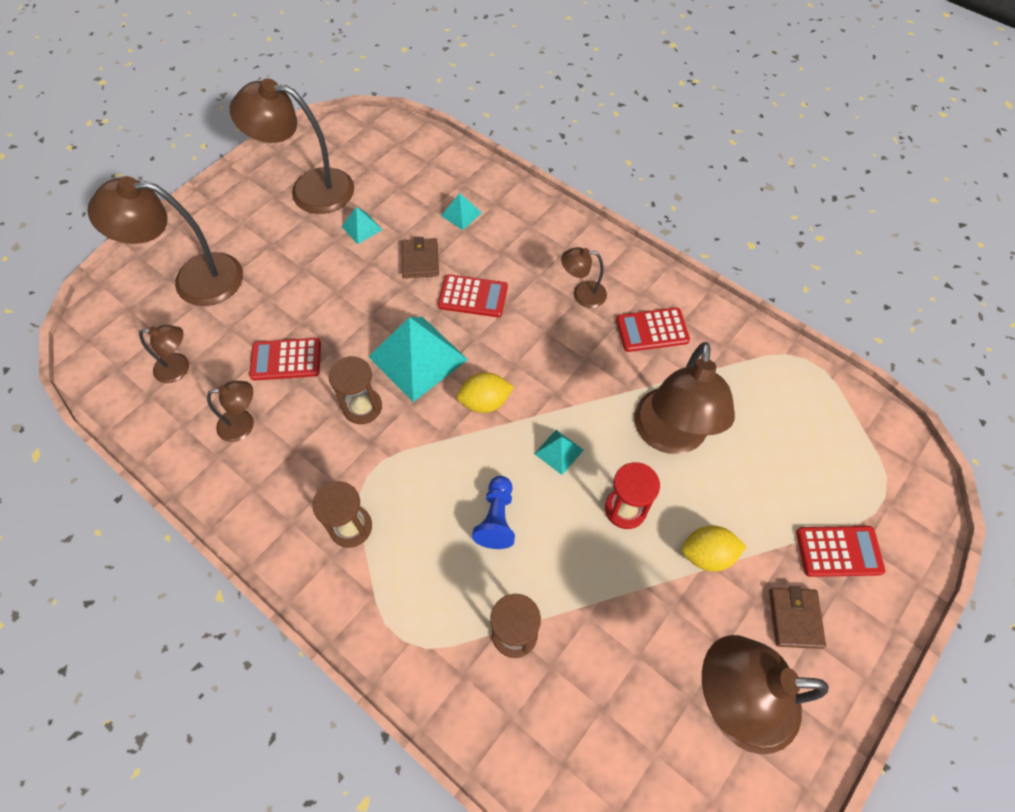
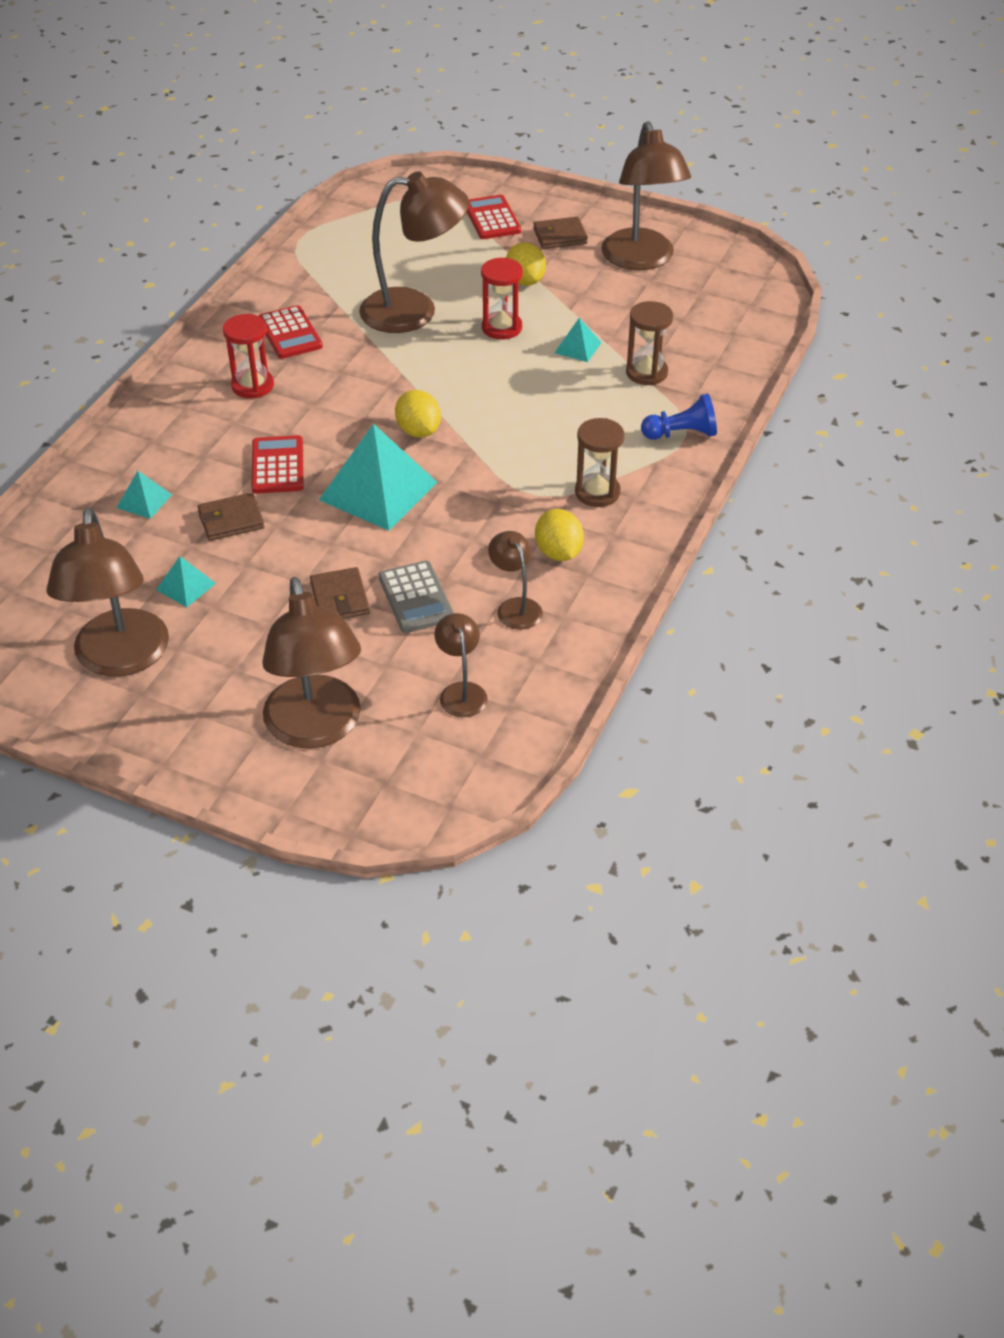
camera: 105 degrees left, 15 degrees down
(286, 360) = (416, 598): red calculator -> grey calculator
(289, 473) = (558, 552): none -> yellow lemon
(308, 312) = (339, 598): none -> brown wallet
(362, 407) = (457, 518): brown hourglass -> none
(497, 518) = (545, 400): blue pawn -> blue pawn (681, 434)
(559, 451) = (458, 374): turquoise pyramid -> turquoise pyramid (577, 347)
(582, 294) = (252, 385): brown lamp -> red hourglass

